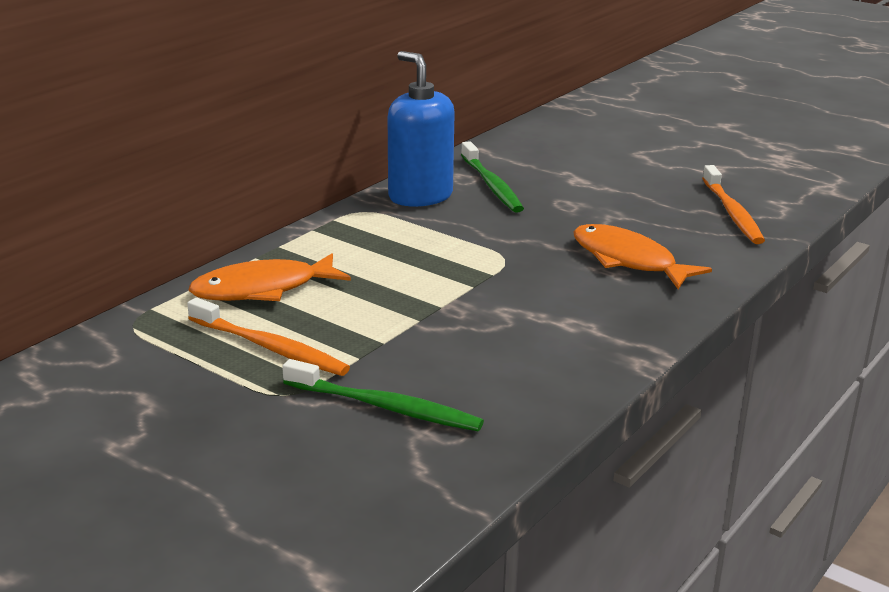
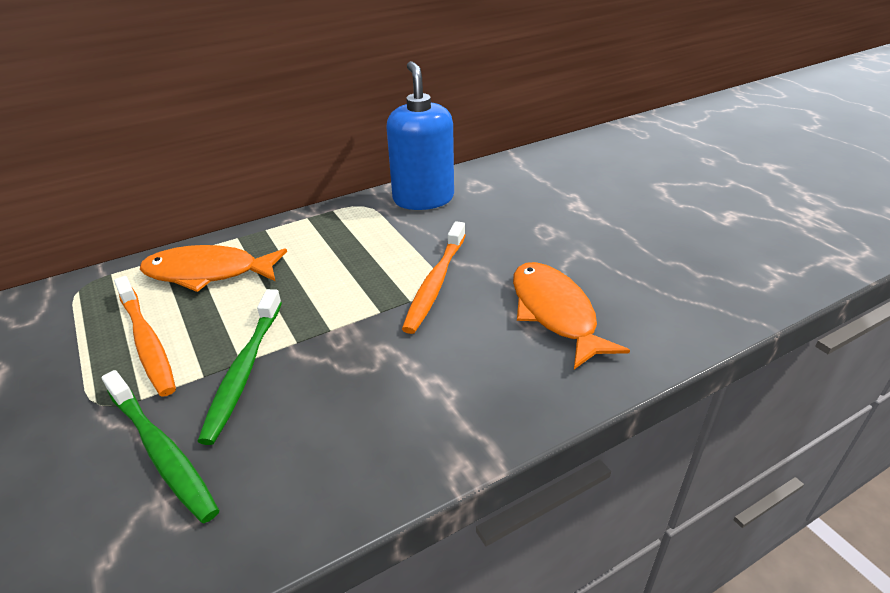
camera: 25 degrees right, 10 degrees up
(491, 185) = (494, 198): green toothbrush -> green toothbrush (244, 371)
(732, 213) = (710, 274): orange toothbrush -> orange toothbrush (435, 283)

